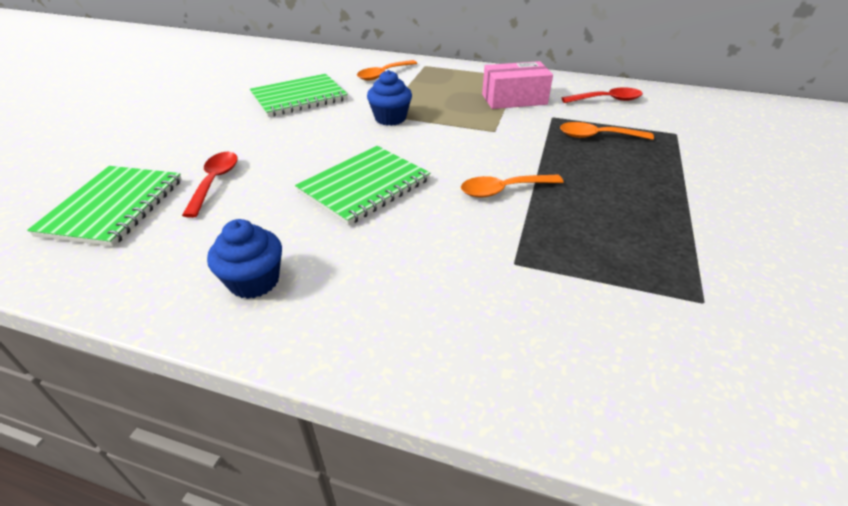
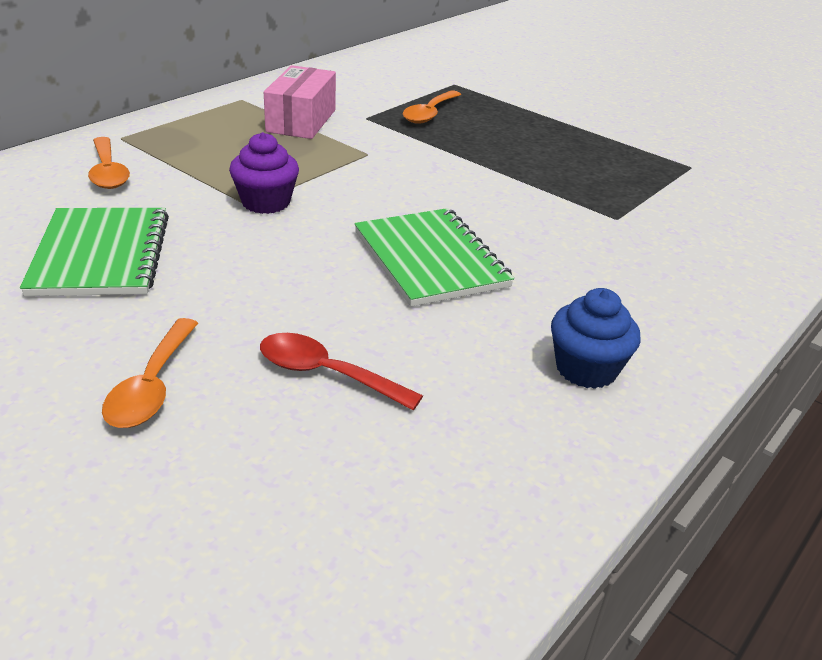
camera: 70 degrees left, 5 degrees down
(114, 207) = (327, 489): green notebook -> none
(390, 118) = (266, 202): blue cupcake -> purple cupcake
(503, 190) = (496, 187): orange spoon -> orange spoon (152, 386)
(607, 100) = (357, 83): red spoon -> none

